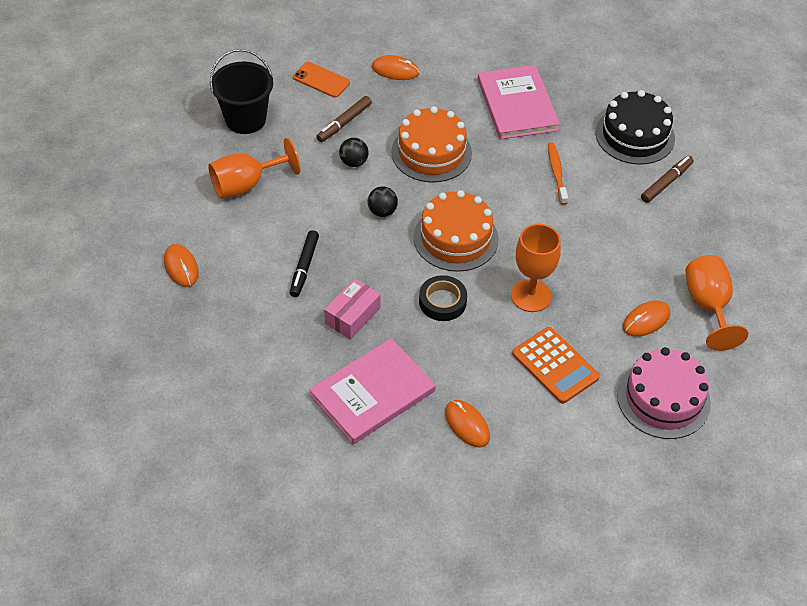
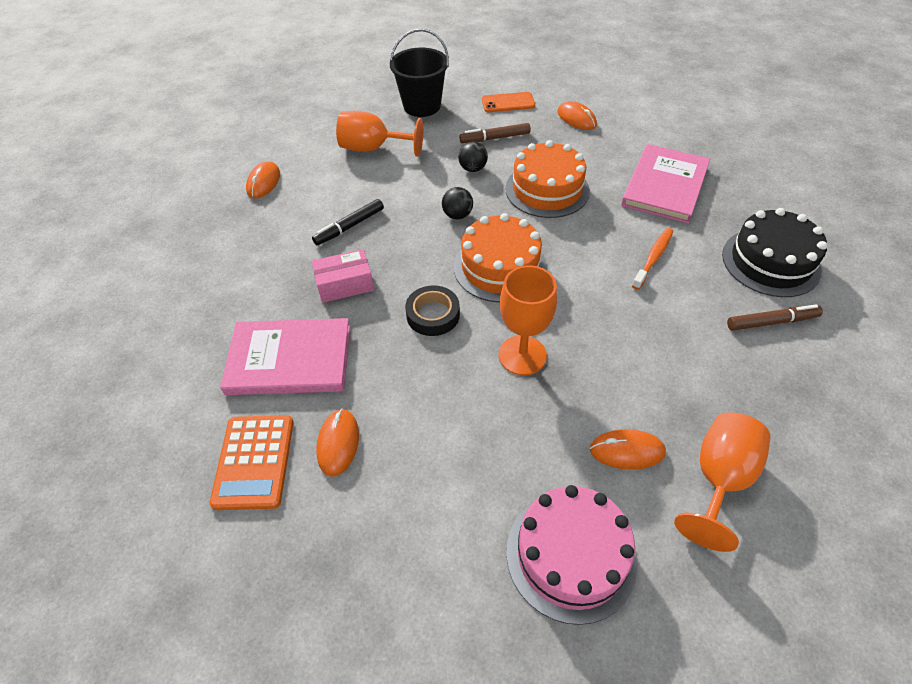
camera: 40 degrees right, 0 degrees up
(321, 80) = (508, 103): orange phone -> orange phone turned 75 degrees counterclockwise
(555, 366) = (481, 439): orange calculator -> orange calculator (254, 462)

